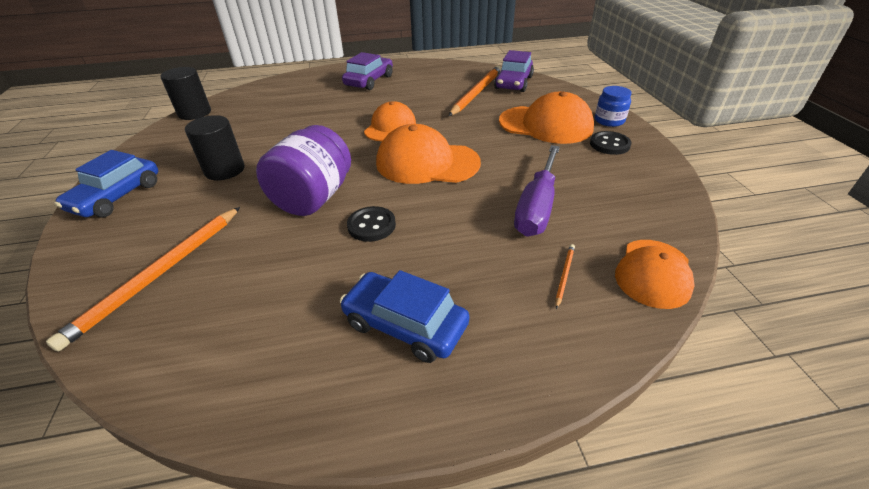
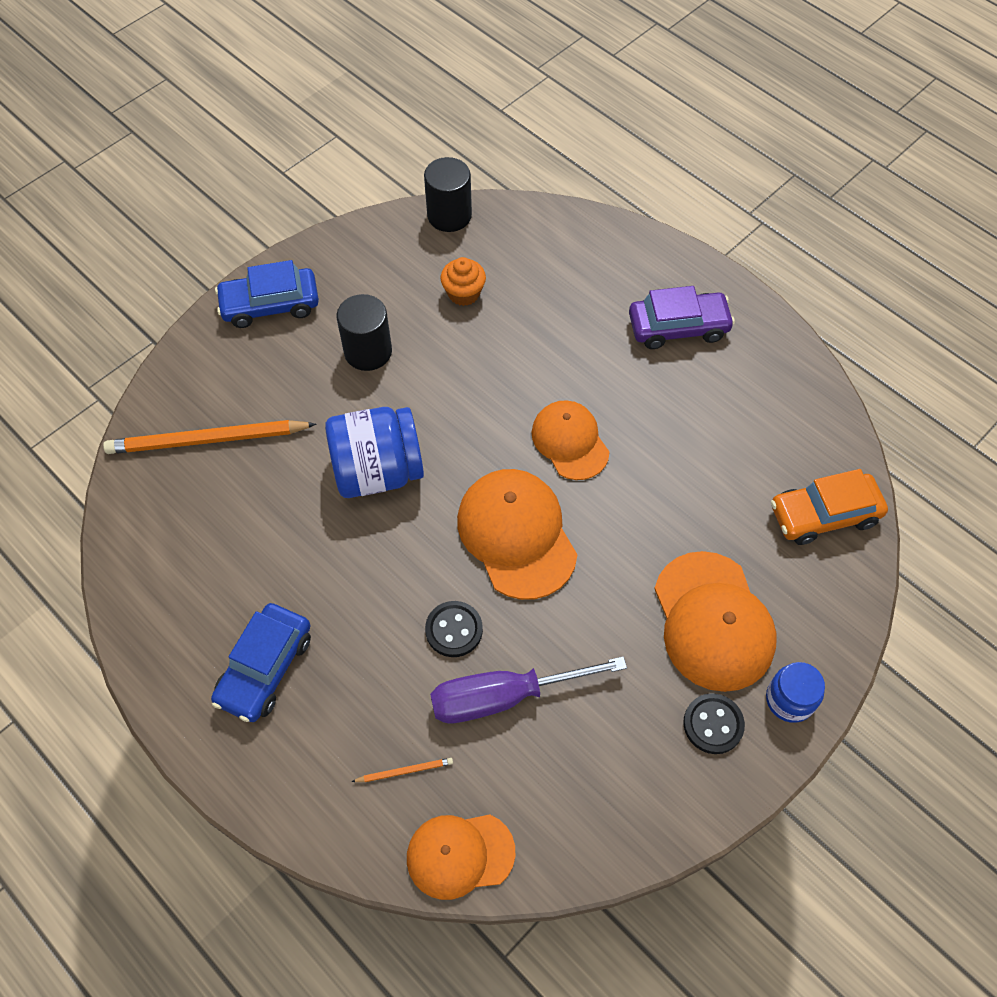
camera: 55 degrees right, 20 degrees up
(248, 125) = (463, 293): none -> orange cupcake
(313, 198) = (377, 471): purple jar -> blue jar
(371, 225) = (370, 556): black button -> black button (454, 630)
(390, 127) = (570, 441): orange cap -> orange cap turned 105 degrees counterclockwise
(405, 325) = (265, 668): blue car -> blue car turned 150 degrees counterclockwise
(476, 93) = (748, 484): orange pencil -> none
(513, 83) = (824, 515): purple car -> orange car

